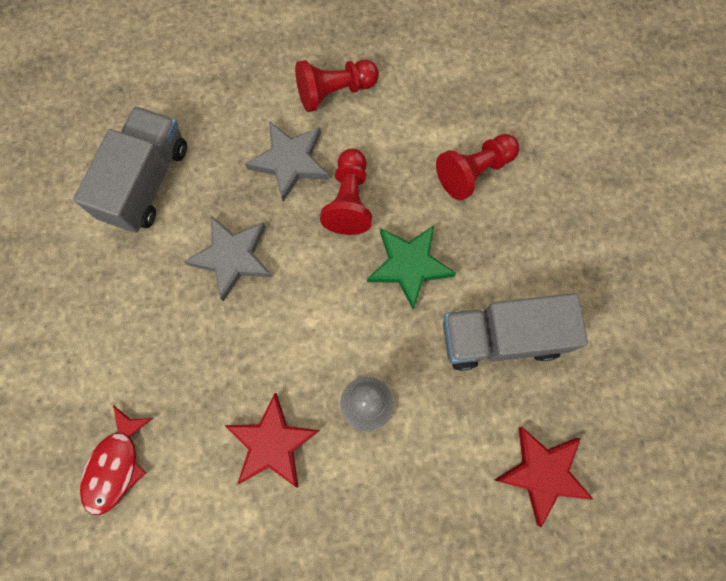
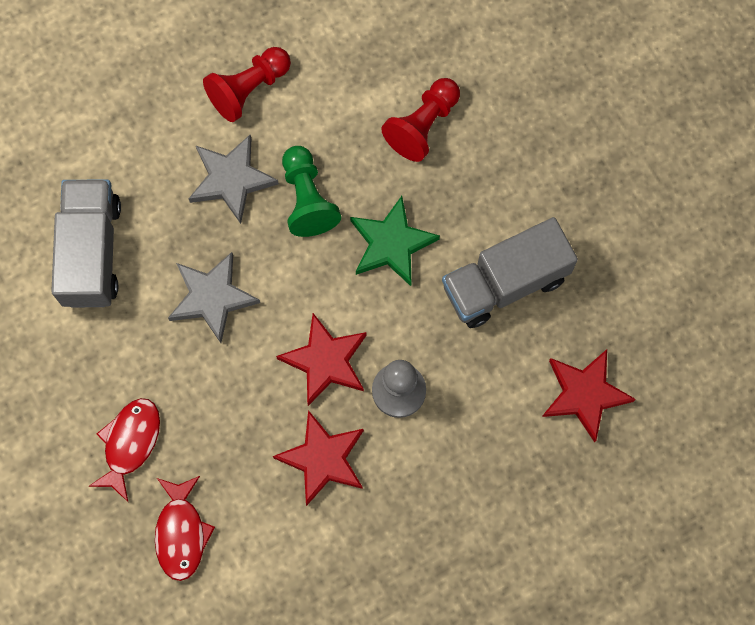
camera: 20 degrees left, 0 degrees up
(106, 363) = (130, 443): none -> red fish
(310, 351) = (325, 361): none -> red star
(349, 200) = (307, 199): red pawn -> green pawn

